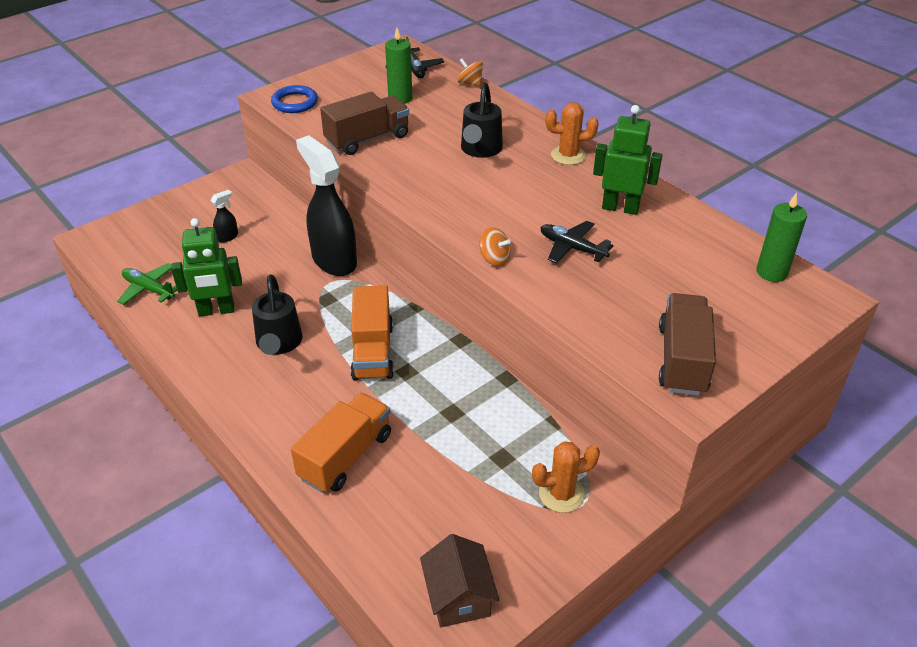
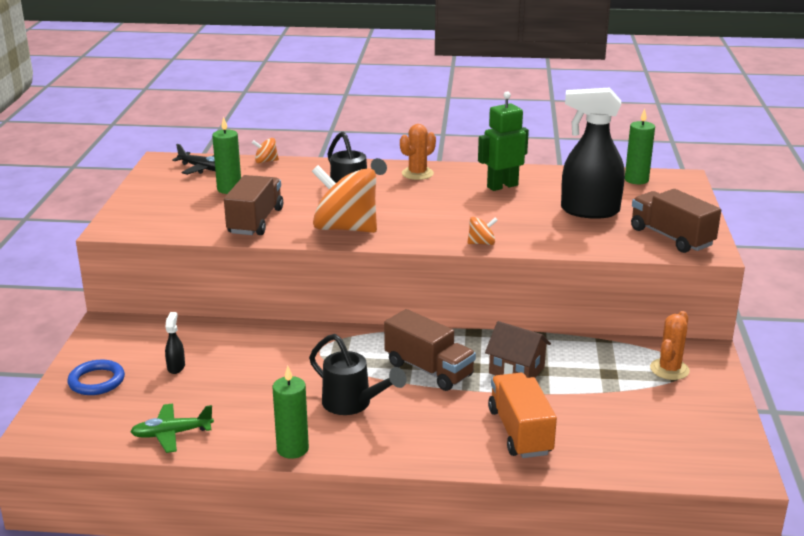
camera: 45 degrees left, 15 degrees down
(190, 353) = (292, 449): none -> green candle
(216, 311) = (262, 414): green robot -> none
(295, 102) = (143, 224): blue ring -> blue ring (96, 381)
(334, 260) = (297, 336): black spray bottle -> black spray bottle (589, 211)
(373, 351) = (429, 370): orange truck -> brown truck
(417, 181) = (345, 228): none -> orange spinning top
(458, 597) = (708, 449): brown house -> brown house (516, 370)
(572, 248) = (515, 217): black plane -> none

